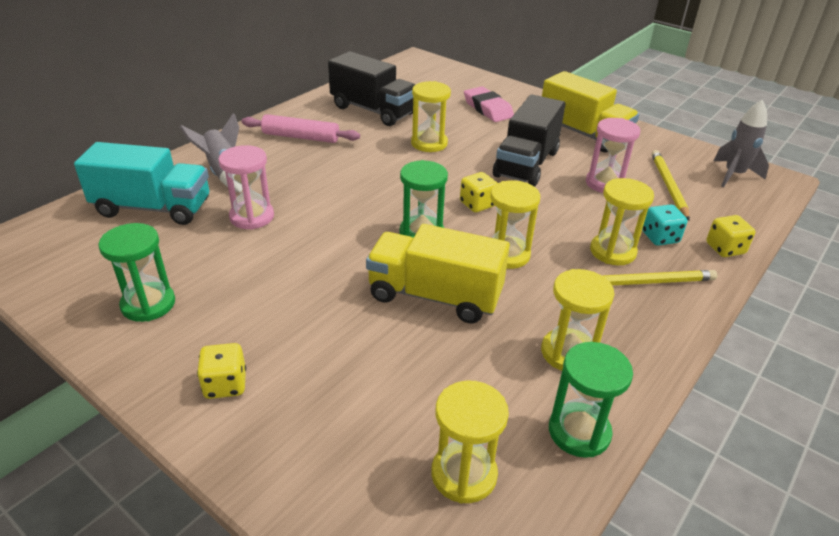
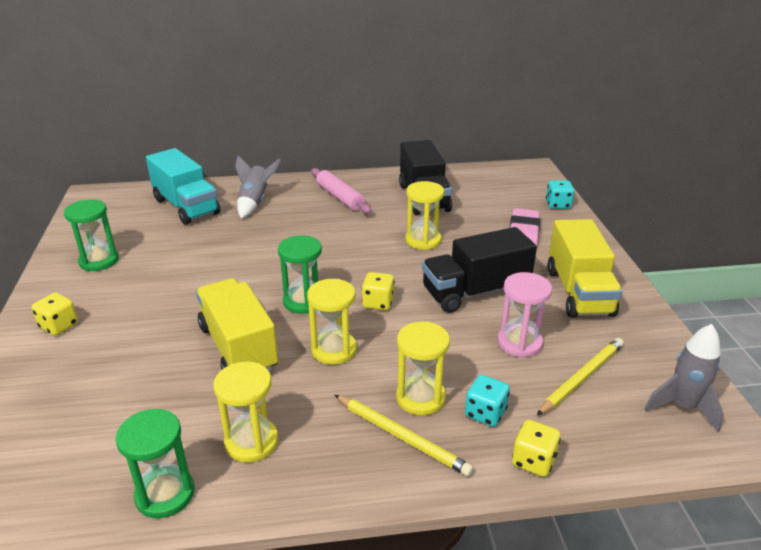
camera: 45 degrees right, 5 degrees down
(252, 217) = (225, 237): pink hourglass -> none
(464, 474) = (68, 461): yellow hourglass -> none
(476, 79) = (558, 205): none -> turquoise dice

